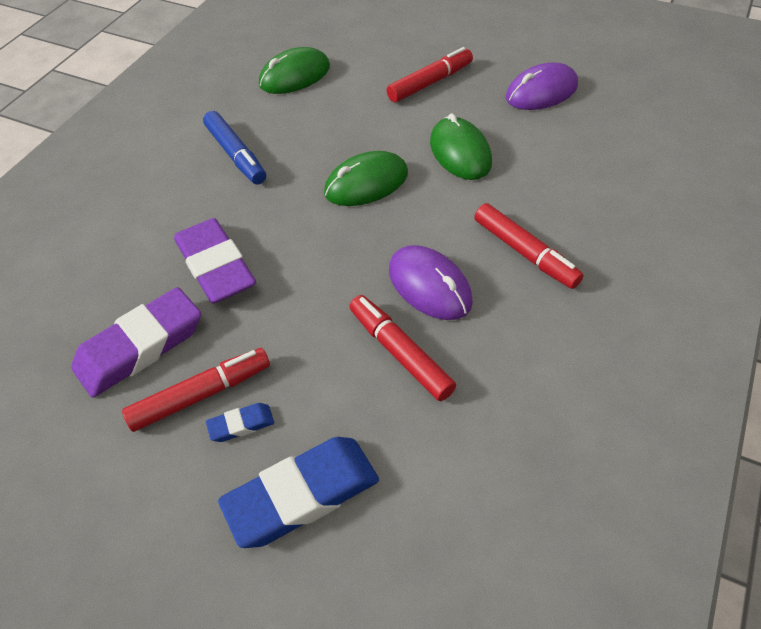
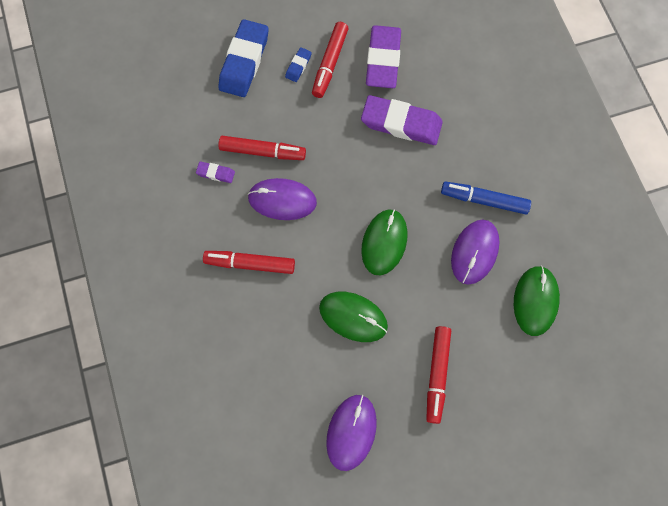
camera: 135 degrees right, 20 degrees up
(297, 128) = (474, 252): none -> purple mouse
(483, 371) = (216, 173): none -> purple eraser

